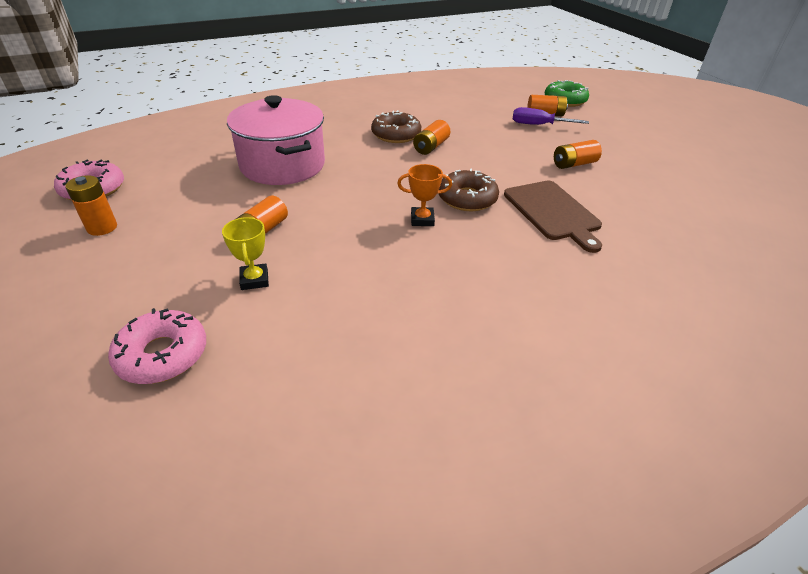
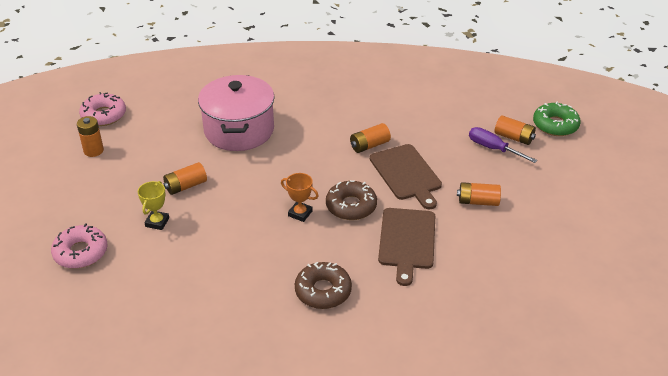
camera: 30 degrees right, 0 degrees up
(396, 134) = (351, 123): brown donut -> brown donut (323, 291)
(489, 160) = (406, 174): none -> brown cutting board

